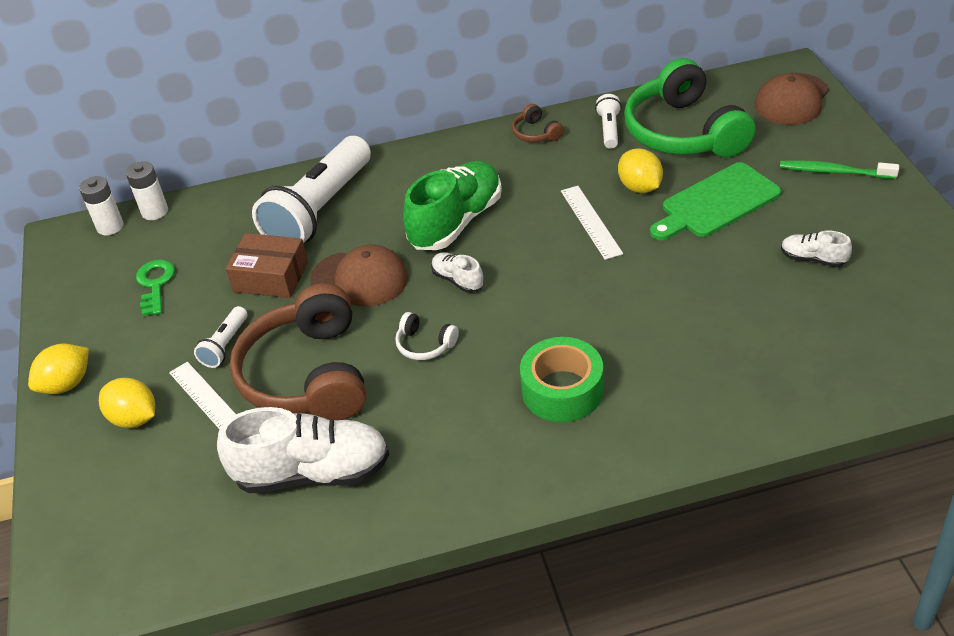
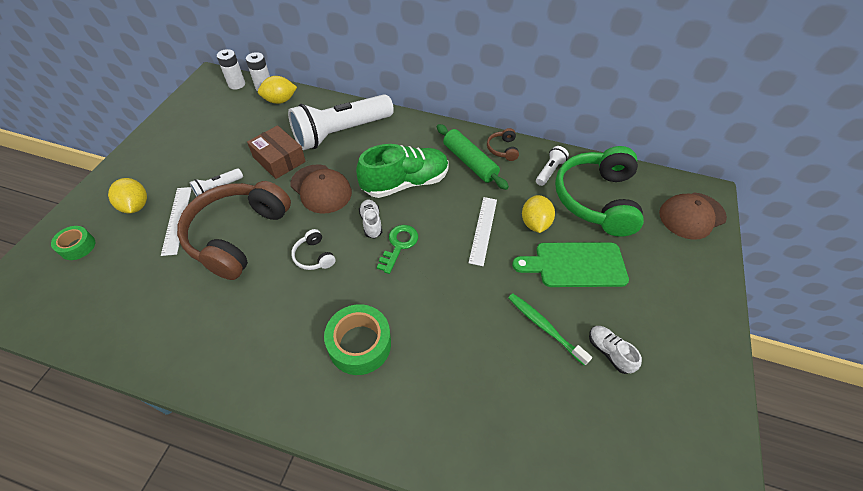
camera: 25 degrees right, 10 degrees up
(67, 384) = (129, 164): yellow lemon -> yellow lemon (280, 100)
(107, 496) = (77, 246): none -> green tape
(155, 284) = (223, 130): green key -> green key (399, 245)
(312, 472) = (178, 303): white shoe -> none
(511, 165) = (469, 162): none -> green rolling pin
(834, 172) = (680, 290): green toothbrush -> green toothbrush (544, 327)

